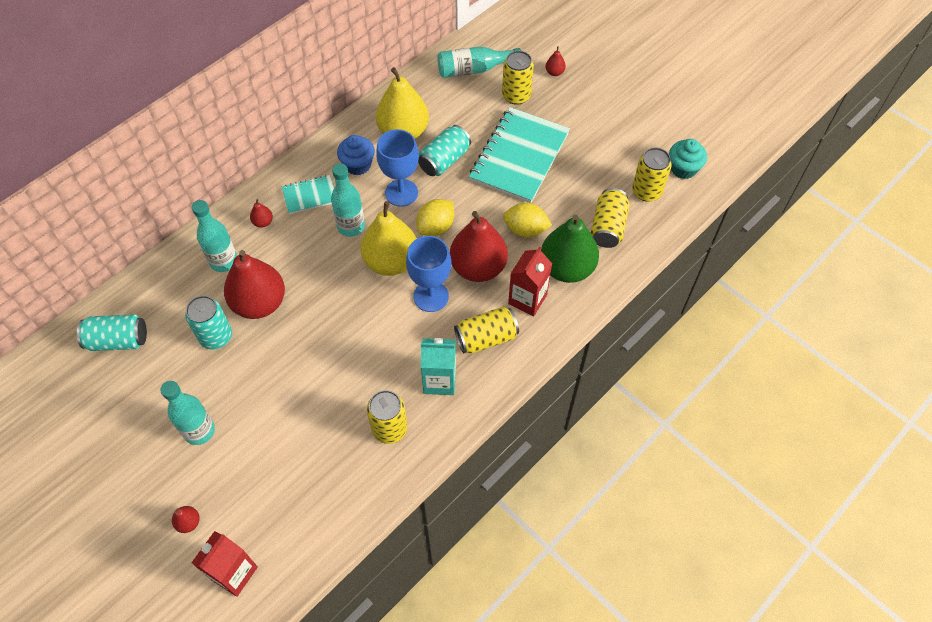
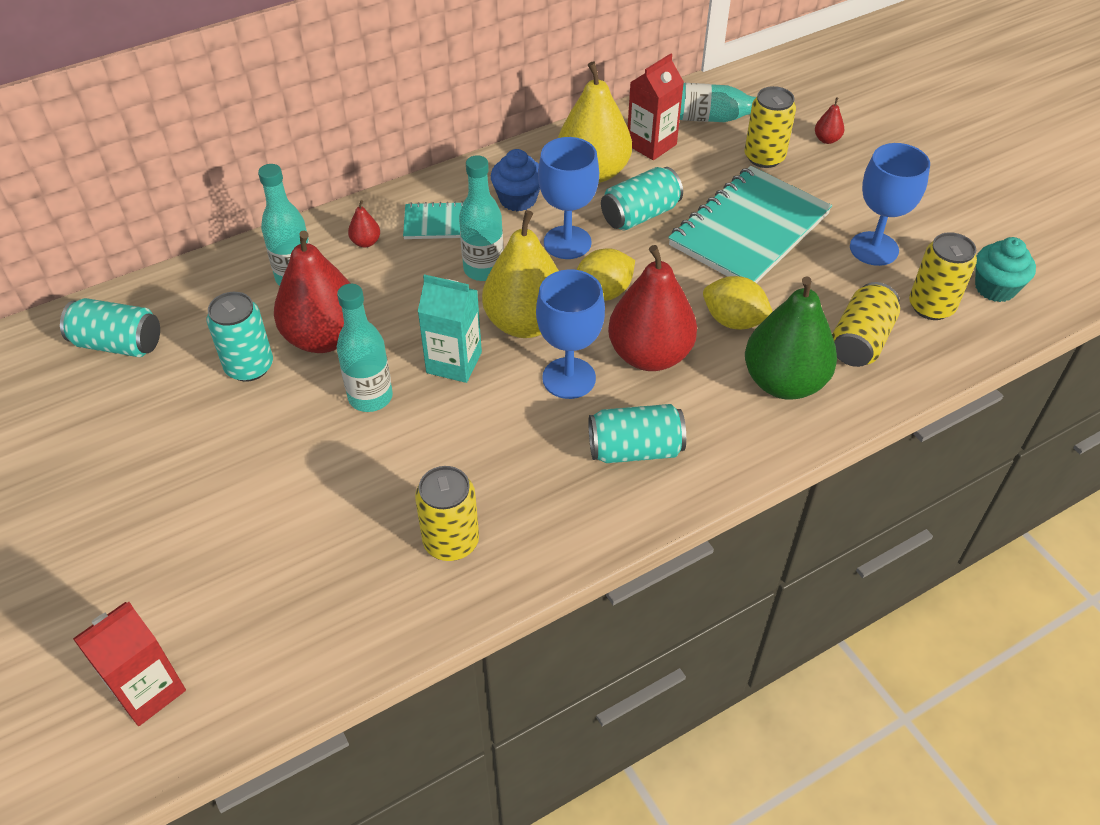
camera: 15 degrees right, 10 degrees down
(188, 522) = (113, 601): red pear -> none
(199, 431) = (178, 481): turquoise bottle -> turquoise bottle (370, 397)
(439, 380) = (547, 492): turquoise carton -> turquoise carton (454, 362)
(486, 338) = (635, 450): yellow can -> turquoise can
(527, 299) = (712, 411): red carton -> red carton (651, 145)
(602, 155) = (874, 249): none -> blue goblet

